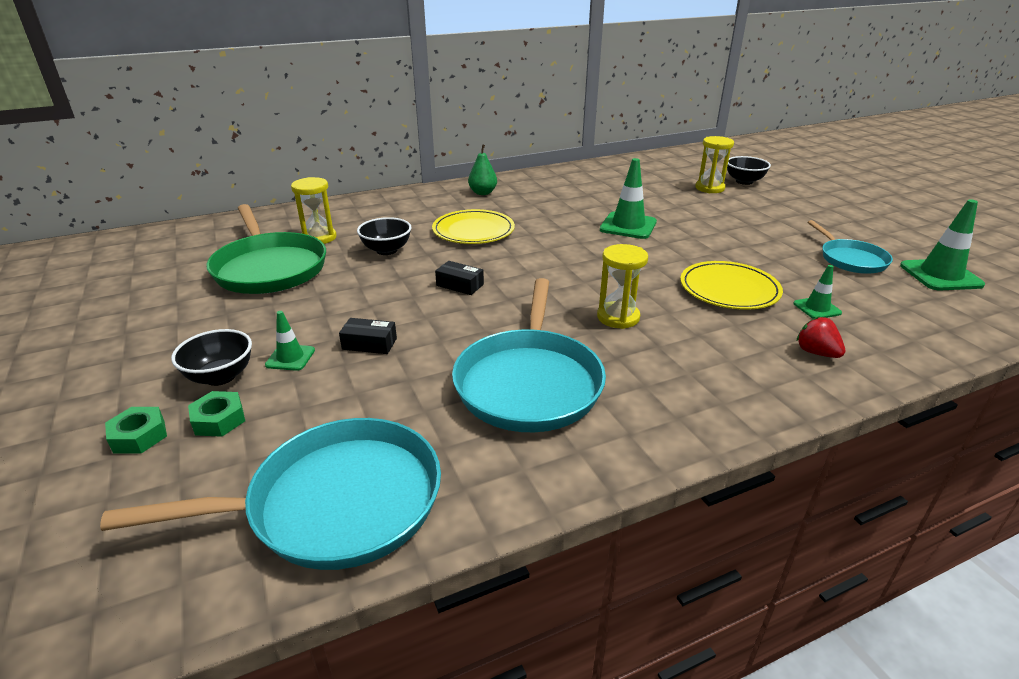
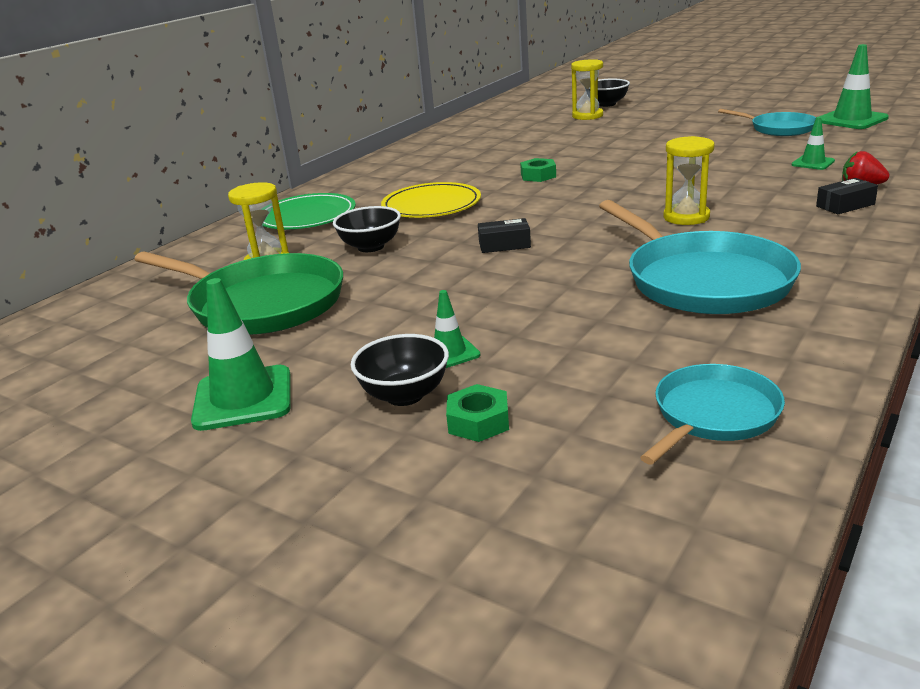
camera: 30 degrees left, 5 degrees down
(139, 436) = (418, 471): green nut -> green nut (538, 176)
(336, 503) = (713, 414): turquoise pan -> turquoise pan, size x0.58
(369, 344) = (508, 313): black box -> black box (845, 205)
(393, 210) = (307, 216): none -> green plate
(483, 193) = (379, 177): green pear -> none
(628, 226) = (571, 159): green traffic cone -> green traffic cone (243, 398)
(729, 289) = (732, 172): yellow plate -> none

